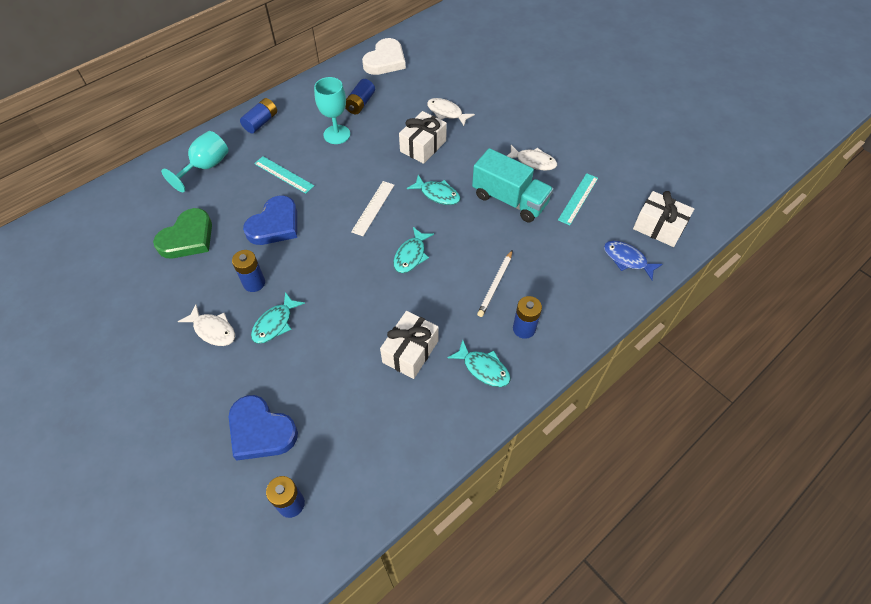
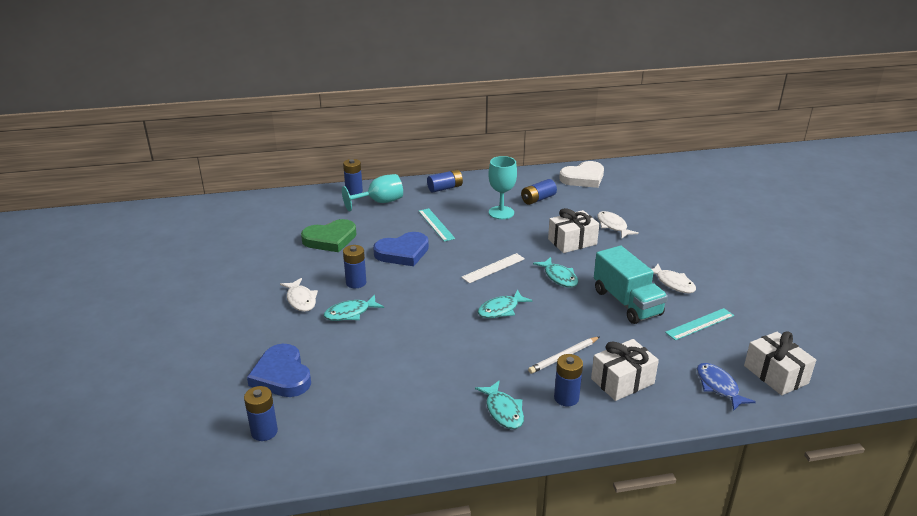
camera: 30 degrees right, 25 degrees down
(167, 162) = (354, 191): none -> blue battery
(410, 351) = (446, 373): white gift -> white gift (622, 381)

